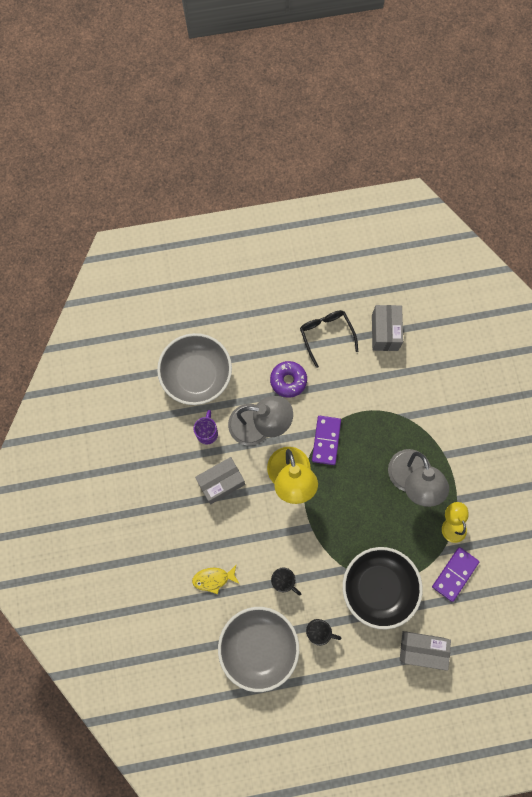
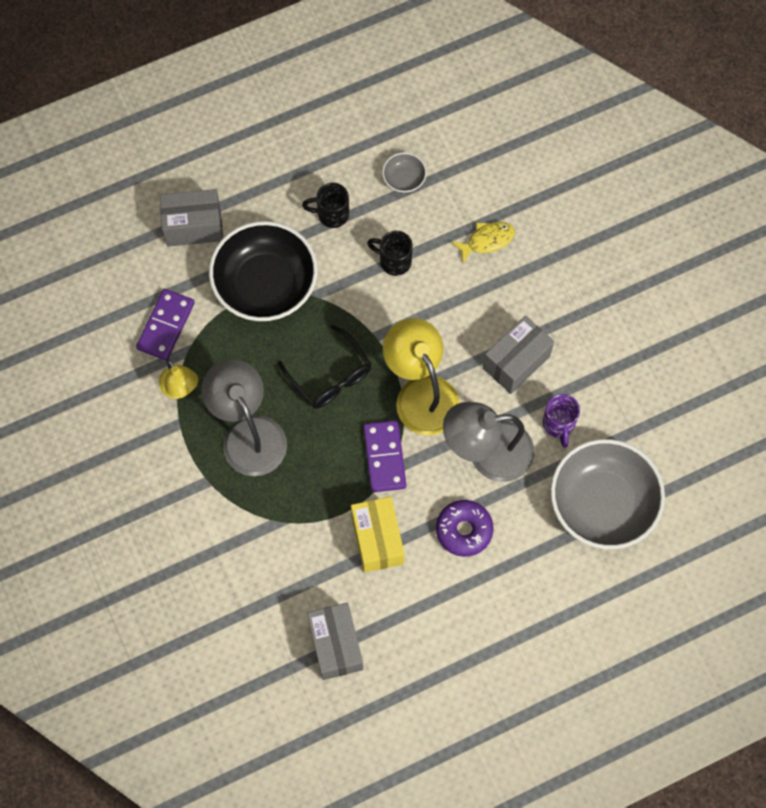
camera: 165 degrees right, 5 degrees down
(258, 646) = (404, 179): grey bowl -> grey bowl, size x0.42
(326, 335) = (426, 617): black glasses -> black glasses (330, 376)
(344, 389) = (377, 540): none -> yellow box

